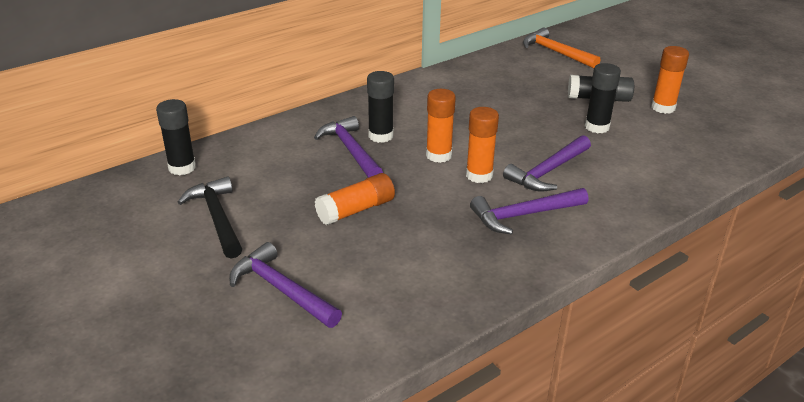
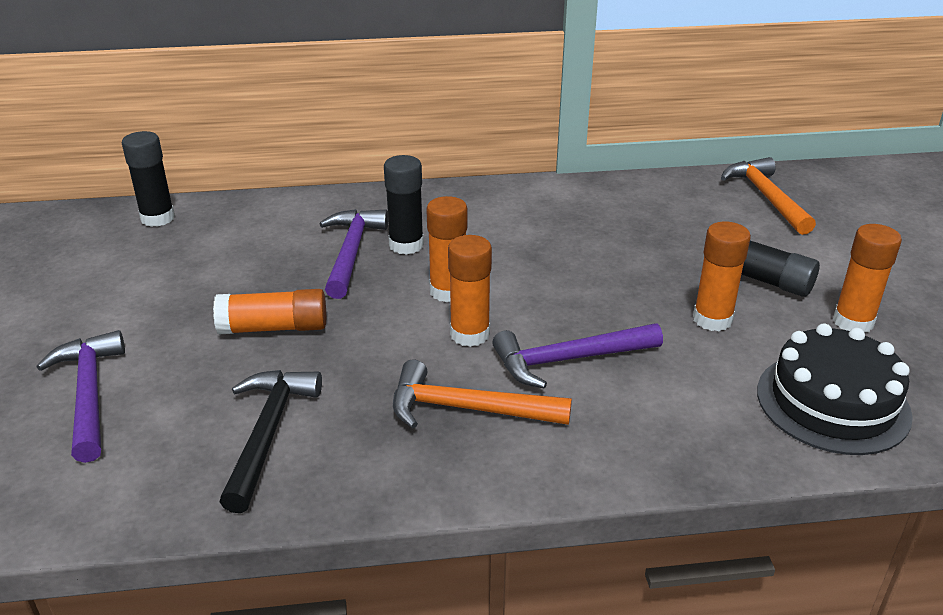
camera: 30 degrees right, 0 degrees up
(217, 218) = (125, 286): black hammer -> black hammer (268, 433)
(523, 215) = (467, 409): purple hammer -> orange hammer
(597, 127) = (712, 319): black glue stick -> orange glue stick
(693, 150) = (832, 402): none -> black cake

